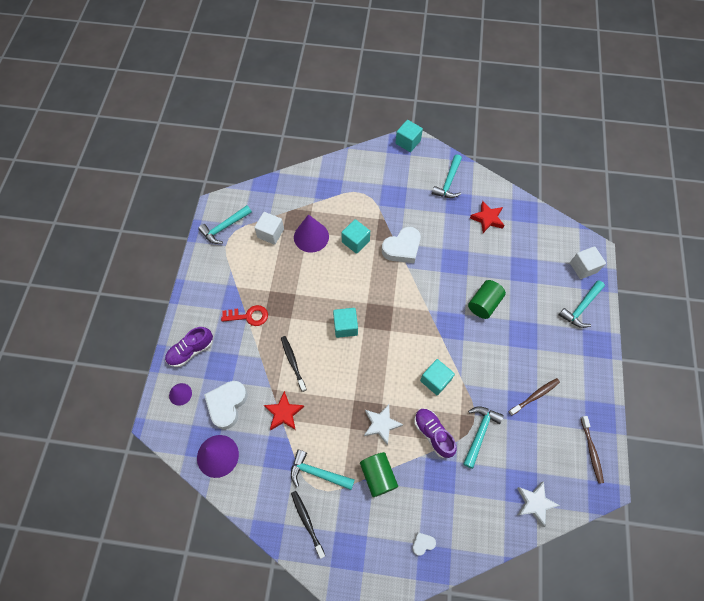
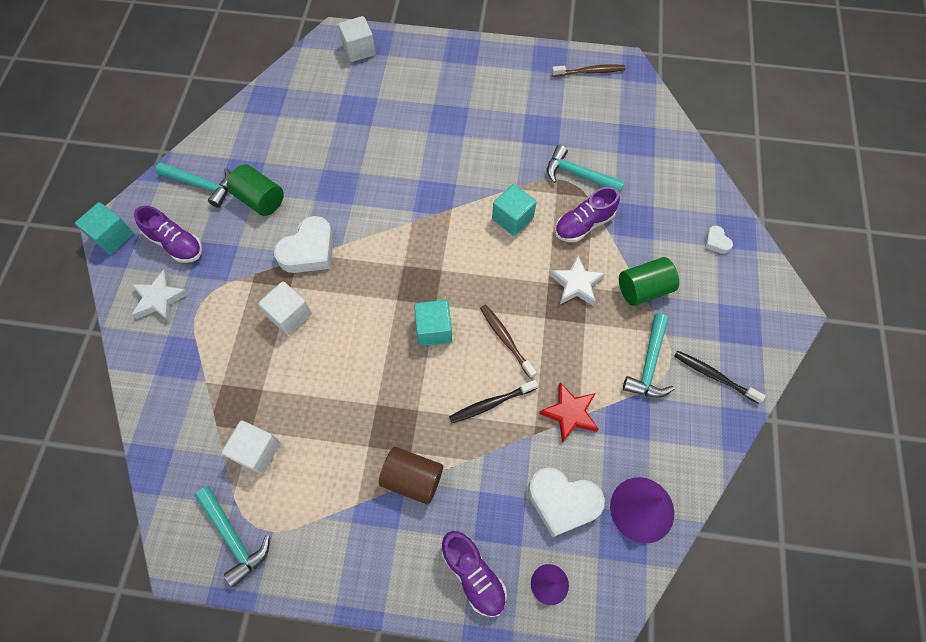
camera: 90 degrees left, 0 degrees up
(248, 316) = (412, 478): red key -> brown cylinder
(307, 522) = (714, 376): black toothbrush -> black toothbrush turned 60 degrees clockwise
(311, 236) = (272, 383): purple cone -> none
(355, 241) = (289, 315): turquoise cube -> white cube
(402, 248) = (309, 251): white heart -> white heart turned 75 degrees clockwise
(404, 175) = (176, 244): none -> purple shoe
(484, 304) = (404, 157): green cylinder -> green cylinder (260, 199)
(487, 218) = (272, 143): red star -> none
(535, 396) = (528, 116): brown toothbrush -> brown toothbrush (506, 339)
(535, 503) = (653, 129): white star -> white star (160, 299)
(581, 307) = (414, 59): turquoise hammer -> none

